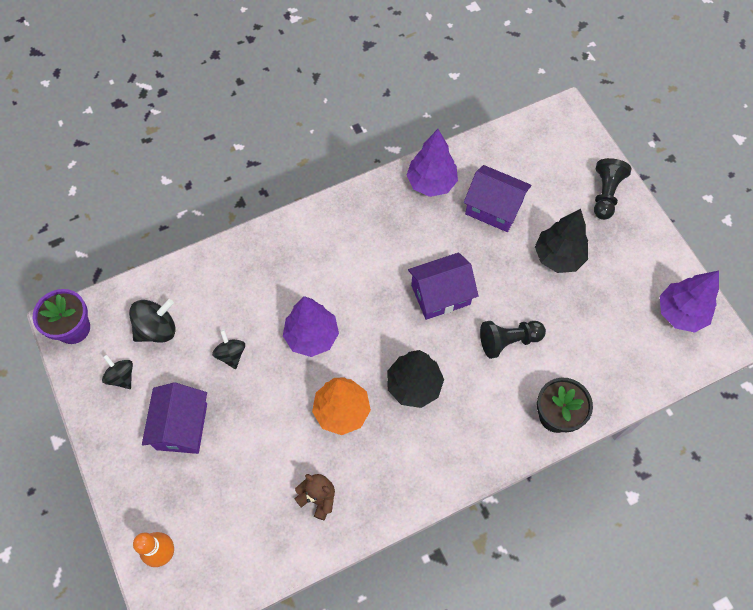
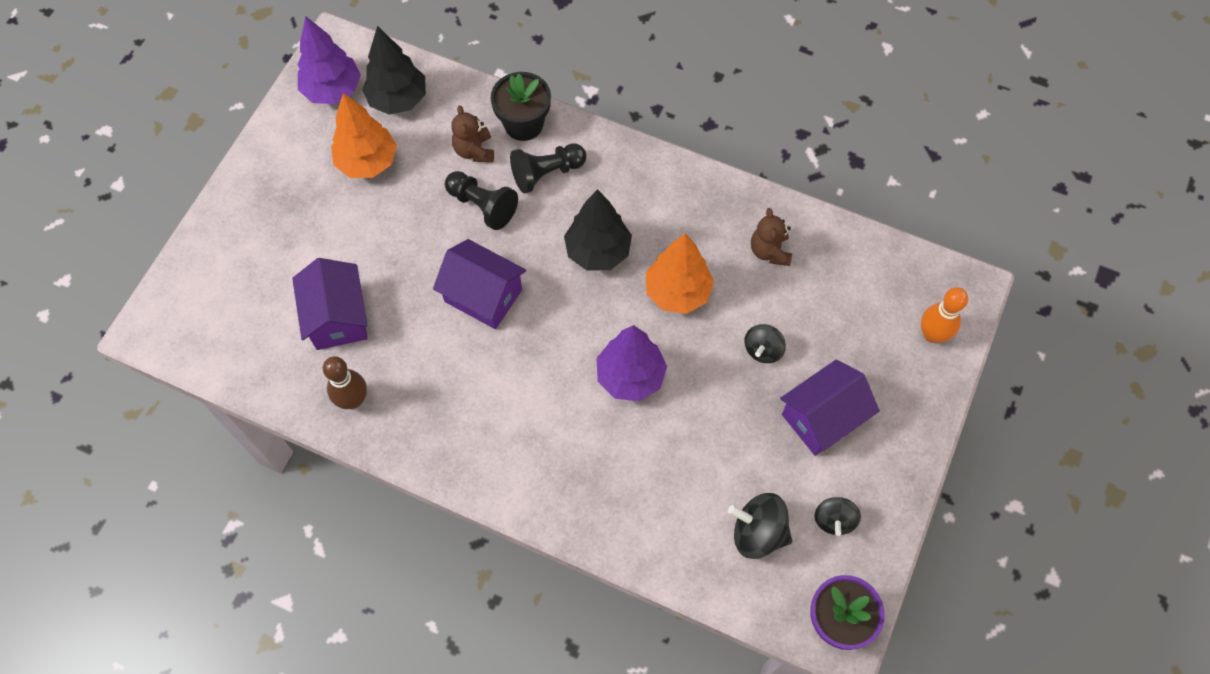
camera: 130 degrees left, 0 degrees up
(231, 354) = (716, 435): black spinning top -> black spinning top (763, 350)
(431, 183) = (353, 400): purple tree -> brown bowling pin
(558, 257) = (351, 222): black tree -> black tree (398, 99)
(558, 367) = (474, 150): none -> brown teddy bear
(600, 296) = (367, 162): none -> orange tree
(605, 194) = (237, 227): black pawn -> black pawn (546, 173)

